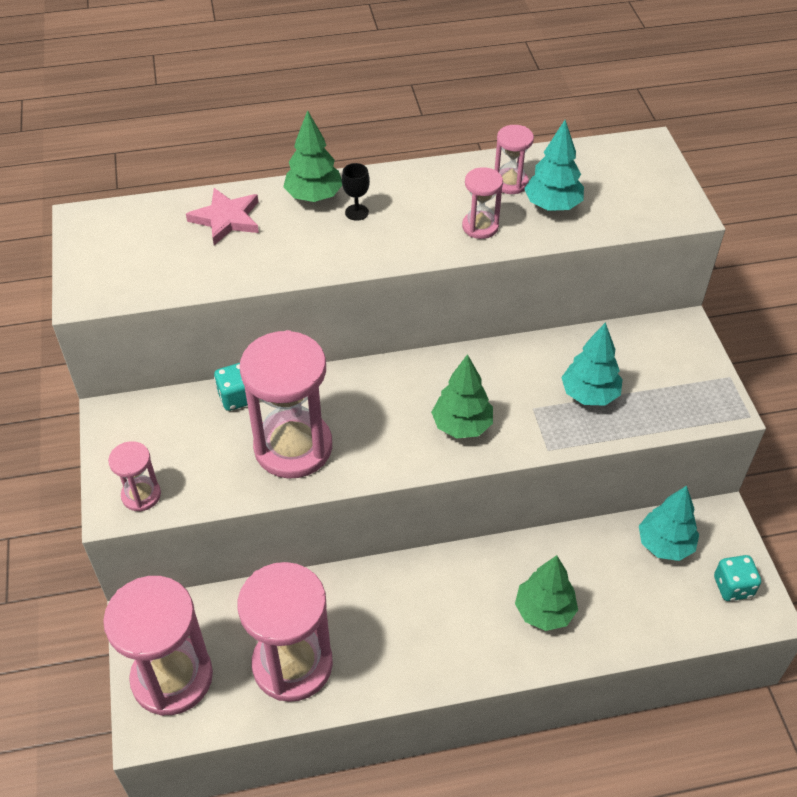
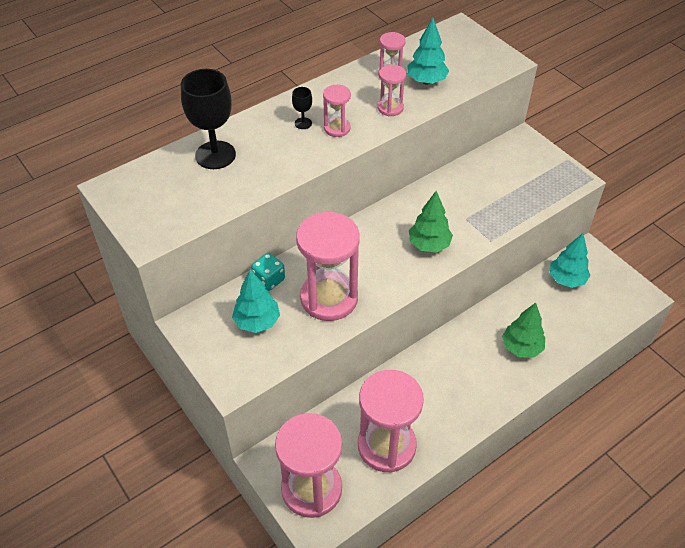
camera: 25 degrees left, 0 degrees up
(141, 495) = (245, 369): pink hourglass -> pink hourglass (337, 128)
(226, 219) = (215, 155): pink star -> black goblet
(314, 196) = (266, 122): green tree -> none
(589, 394) = (494, 198): turquoise tree -> turquoise tree (257, 322)
(733, 587) = (618, 289): turquoise dice -> none

